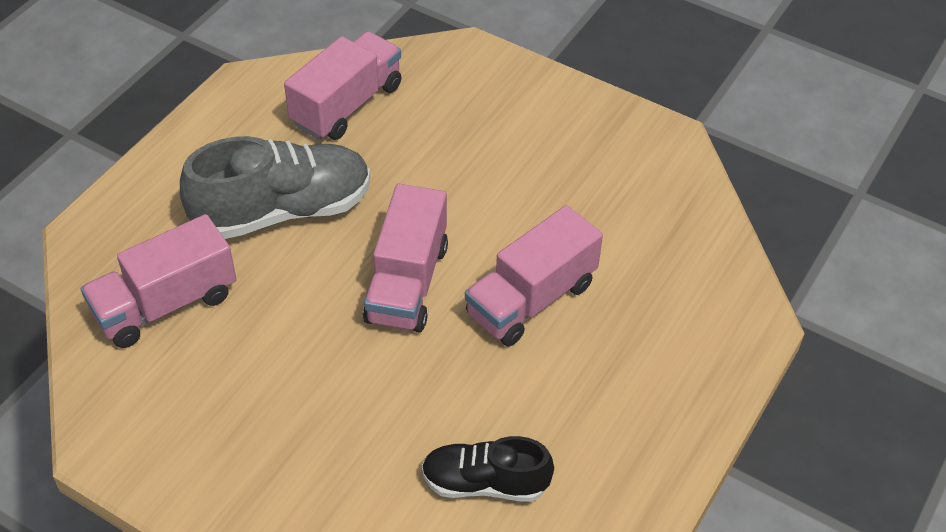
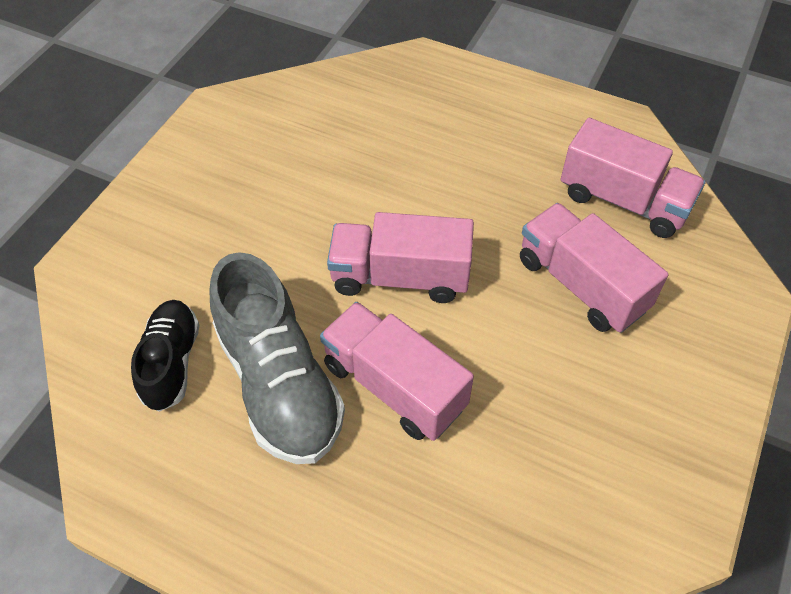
camera: 85 degrees right, 5 degrees up
(165, 304) = (353, 117): pink truck -> pink truck (581, 284)
(282, 211) = (471, 173): grey shoe -> grey shoe (279, 384)

